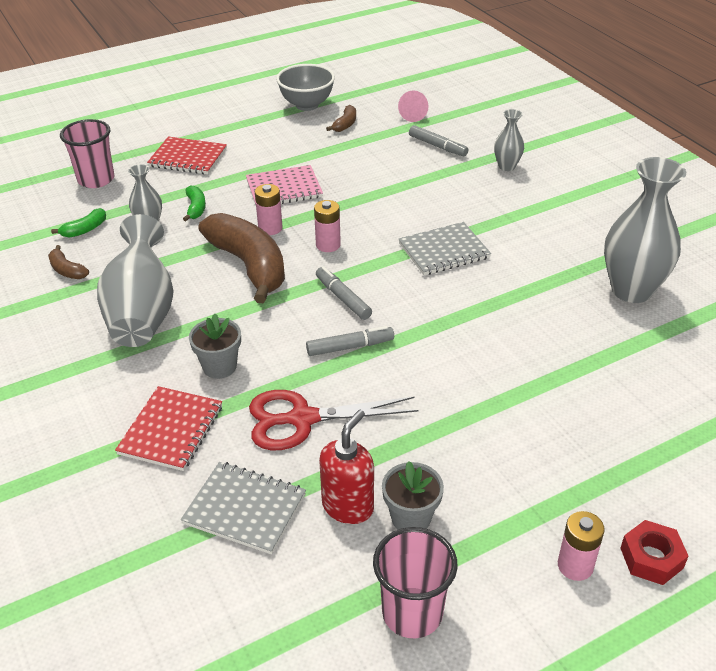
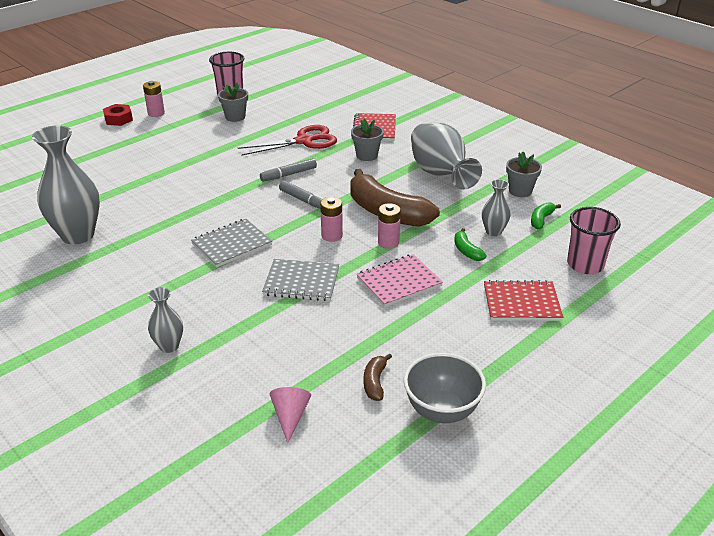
camera: 165 degrees right, 5 degrees down
(67, 270) = (520, 191): brown banana -> grey flower pot
(245, 509) = (317, 110): grey notebook -> grey notebook (301, 282)
(348, 506) = (267, 117): red soap dispenser -> none
(437, 146) = (251, 364): grey marker -> none

